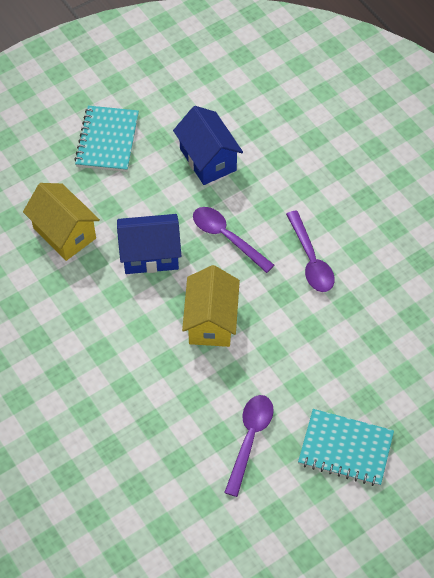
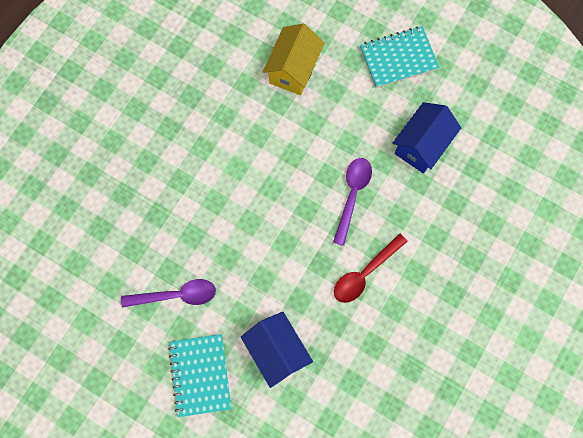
camera: 65 degrees right, 15 degrees up
(150, 255) = (305, 143): blue house -> blue house (277, 352)
(211, 321) = (267, 219): yellow house -> none
(311, 260) = (364, 273): purple spoon -> red spoon

